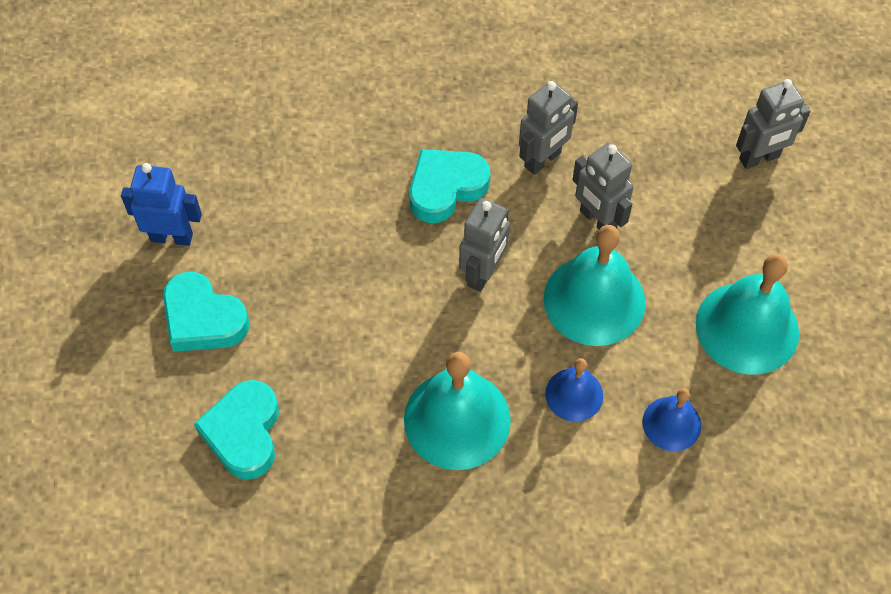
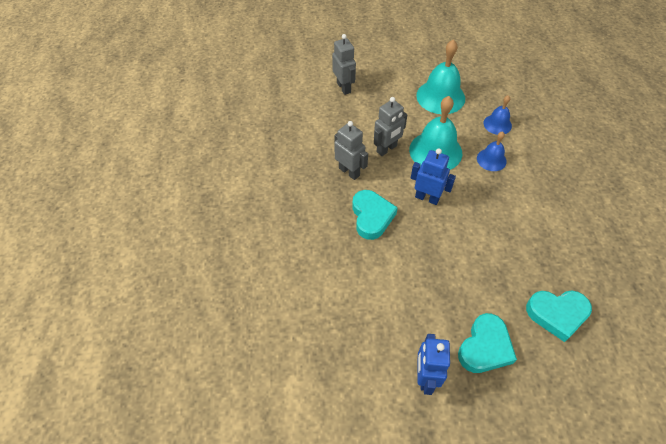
camera: 90 degrees left, 5 degrees down
(446, 188) = (371, 217): turquoise heart -> turquoise heart turned 150 degrees counterclockwise
(457, 419) = (518, 208): turquoise bell -> none
(483, 273) = (427, 198): grey robot -> blue robot

